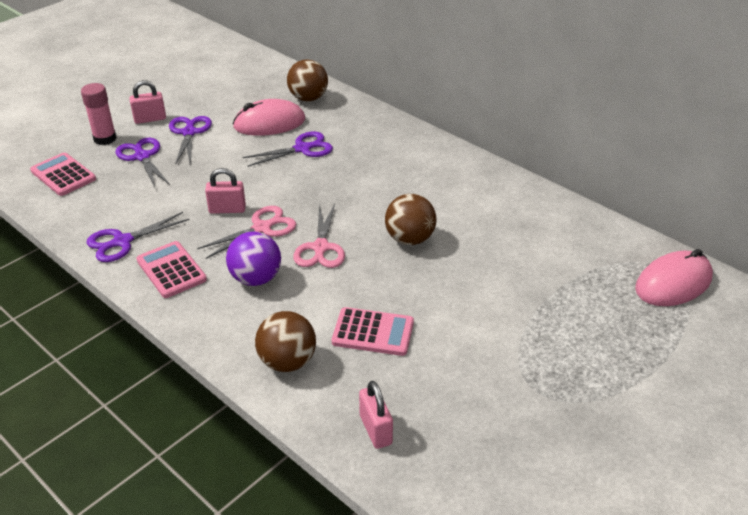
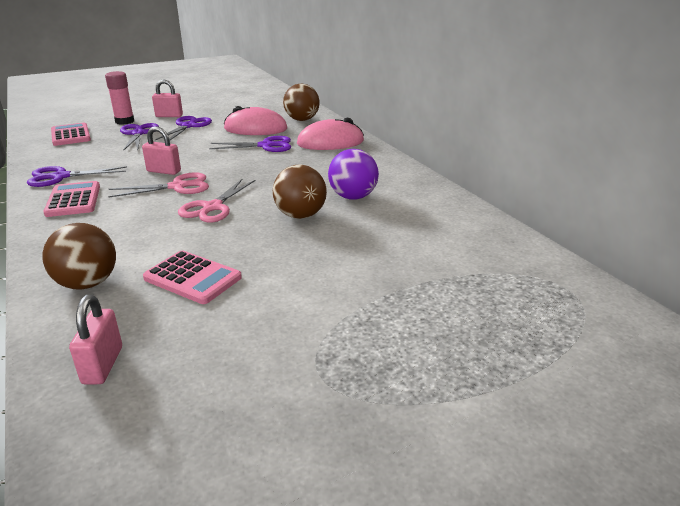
camera: 20 degrees right, 10 degrees down
(256, 278) = (133, 218): purple ball -> purple ball (353, 197)
(673, 283) = (571, 305): pink mouse -> pink mouse (330, 142)

